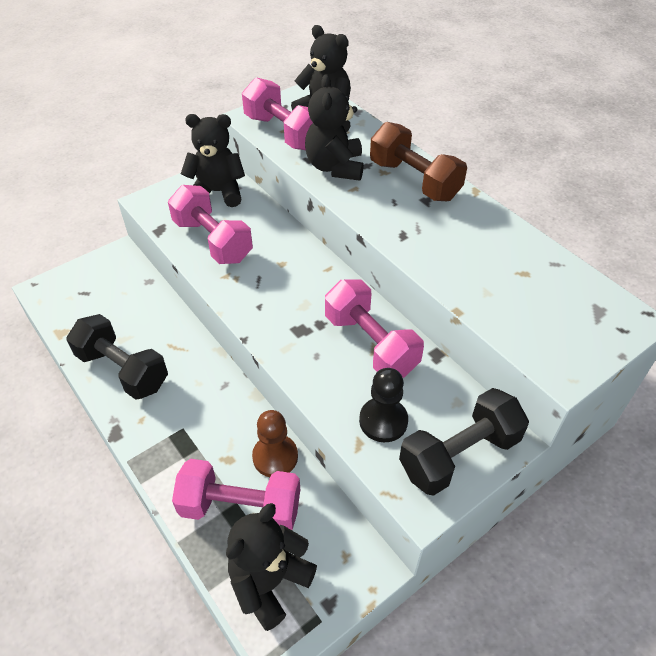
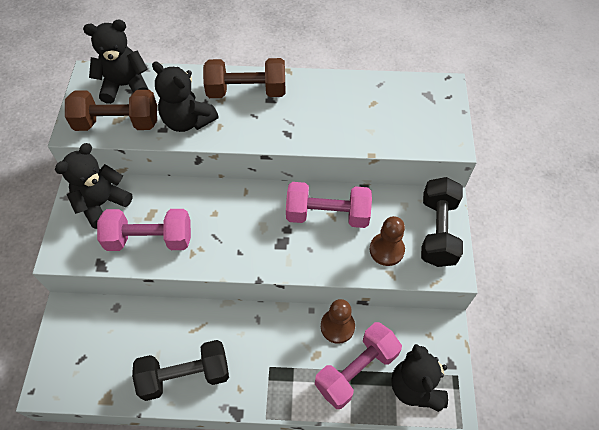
camera: 50 degrees left, 10 degrees up
(283, 133) = (117, 123): pink dumbbell -> brown dumbbell
(383, 421) = (386, 250): black pawn -> brown pawn

